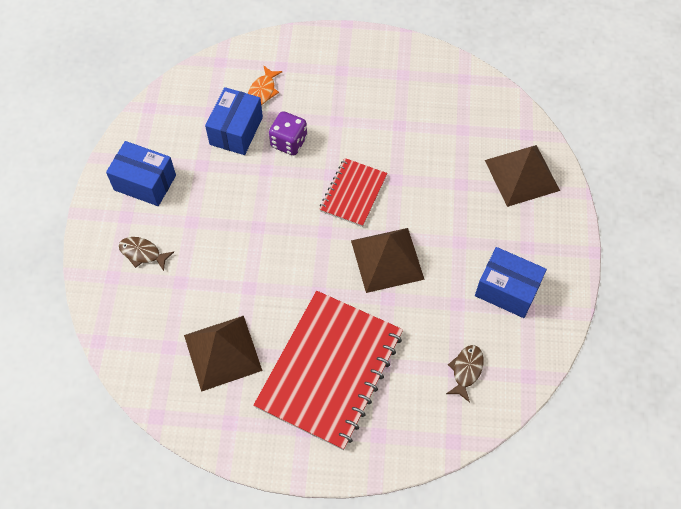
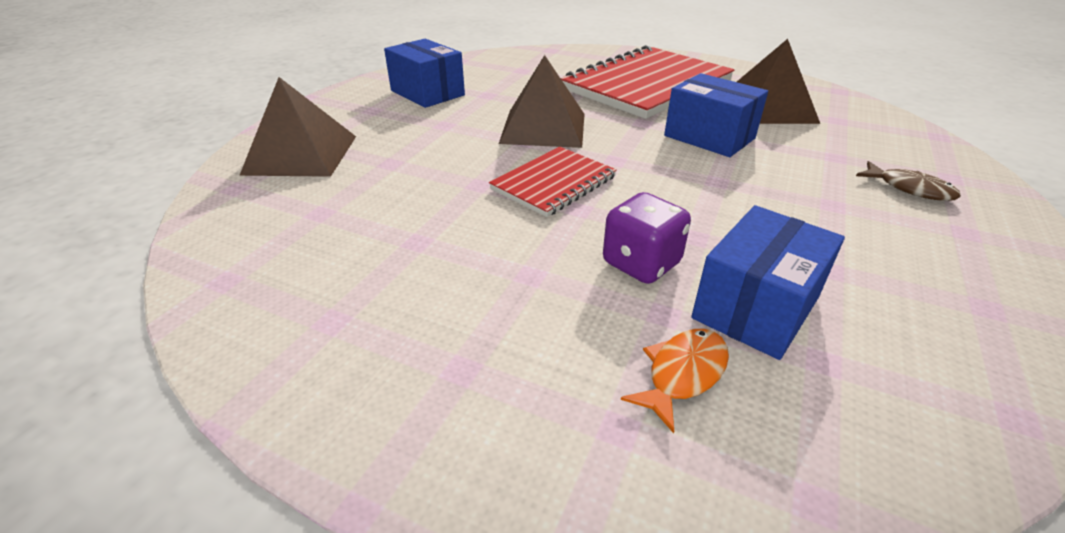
camera: 160 degrees left, 25 degrees down
(145, 182) = (949, 268): blue box -> blue box (709, 137)
(466, 370) = (512, 68): brown fish -> none

